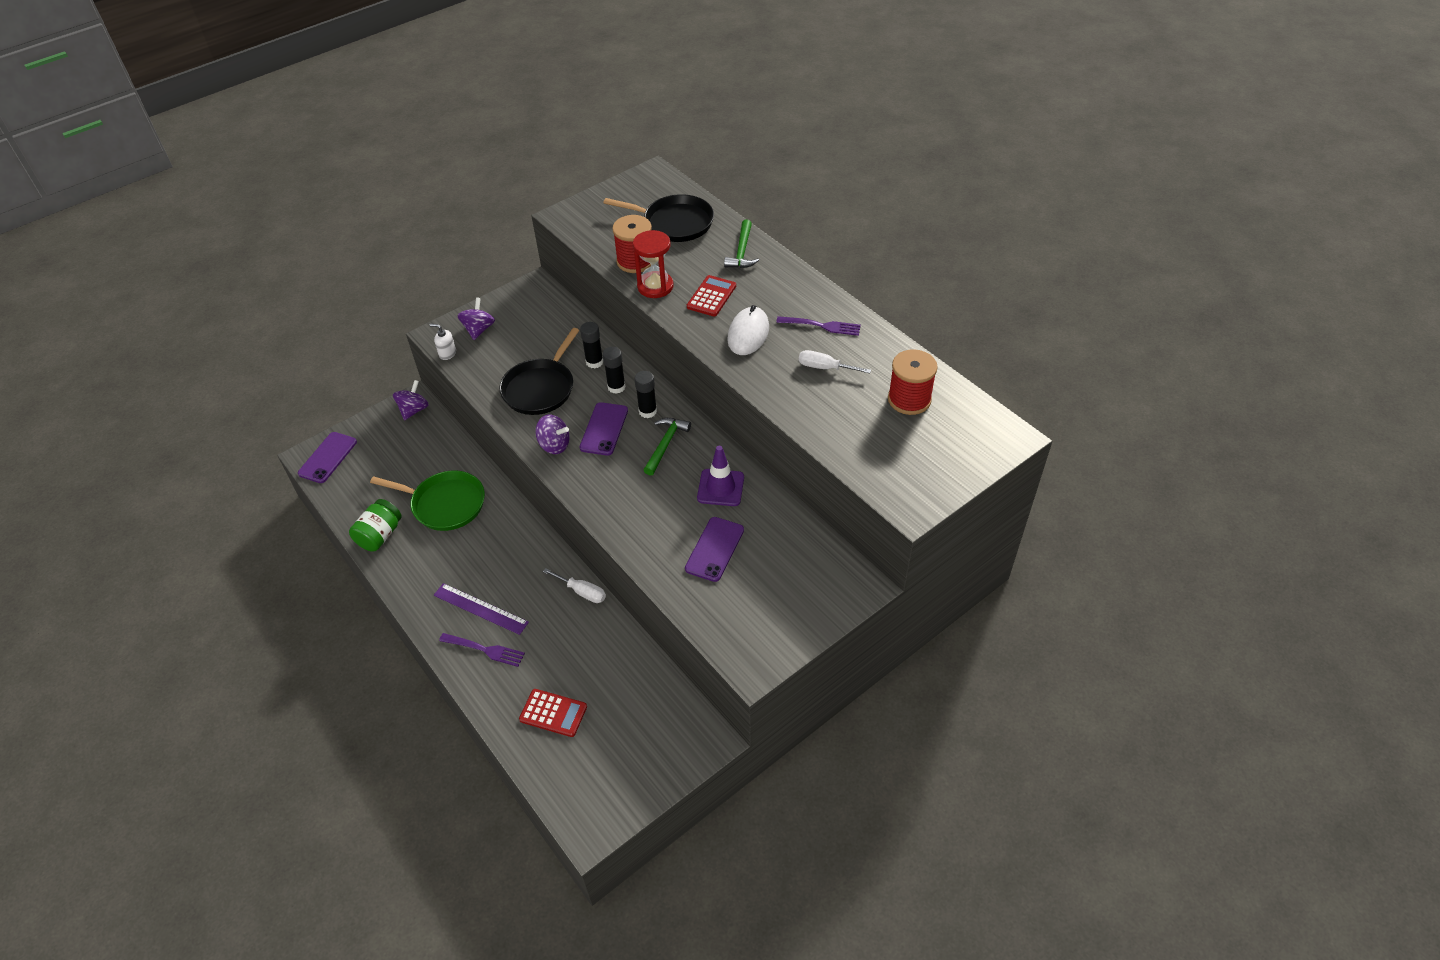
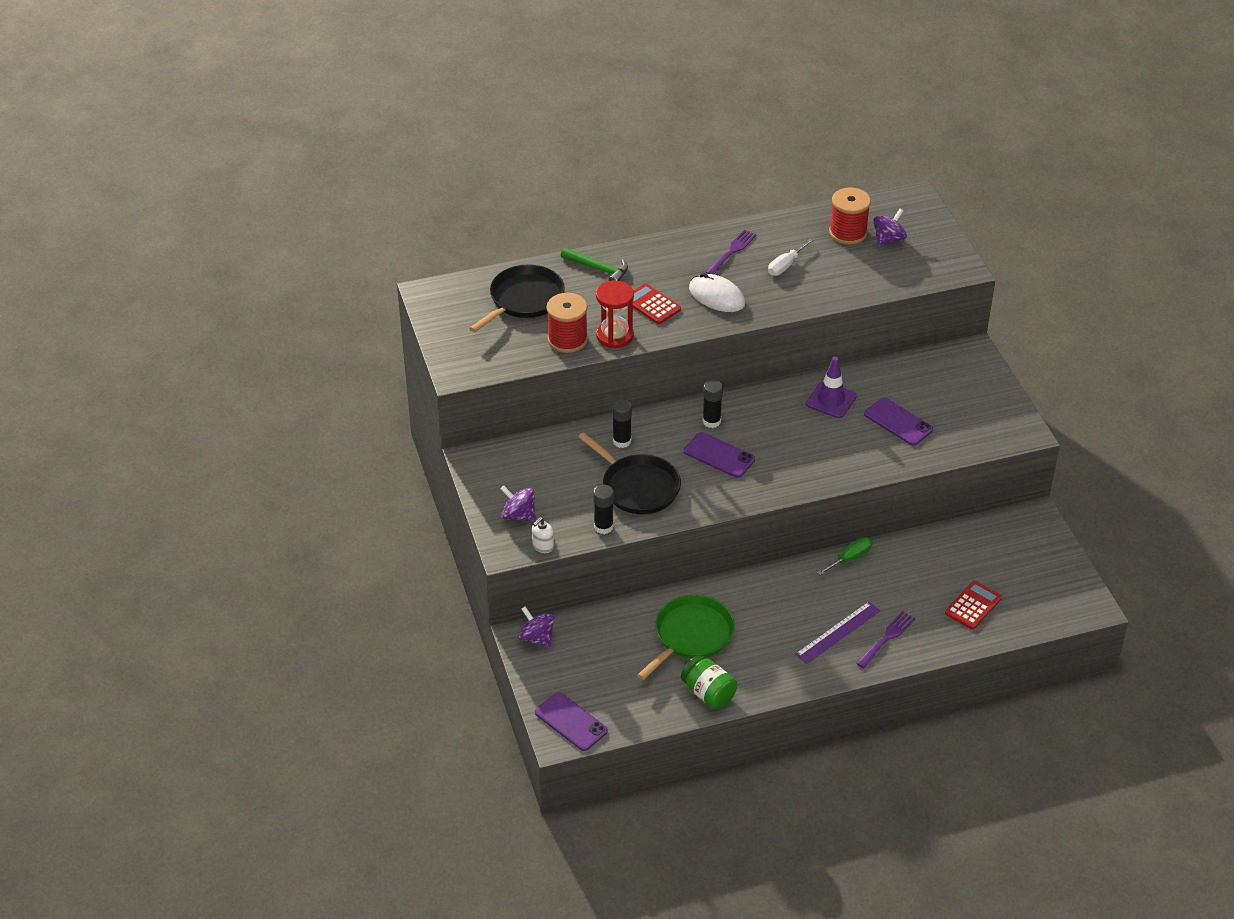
camera: 70 degrees left, 5 degrees down
(554, 445) = (722, 493): purple spinning top -> purple spinning top (888, 240)
(582, 592) = (850, 558): white screwdriver -> green screwdriver
(616, 387) = (666, 434): black glue stick -> black glue stick (603, 527)
(665, 444) = (761, 420): green hammer -> none

